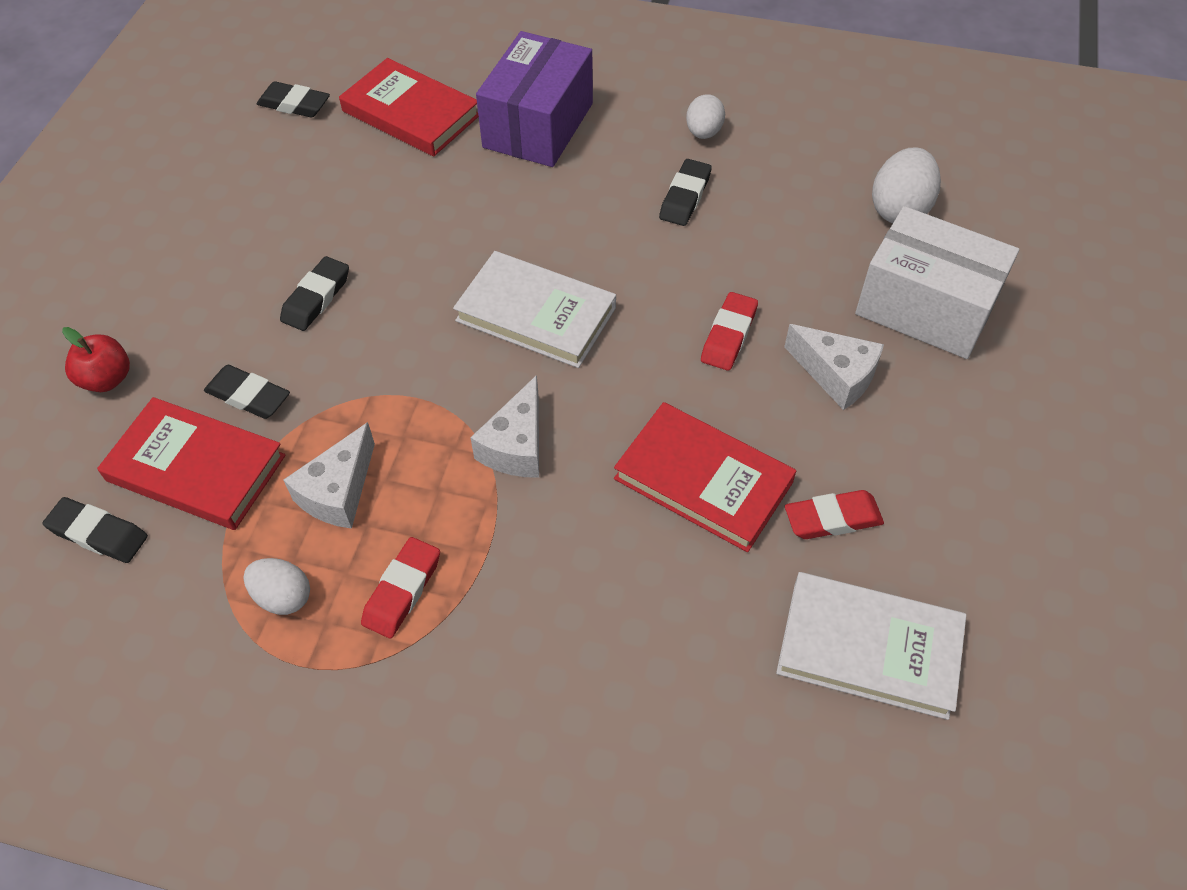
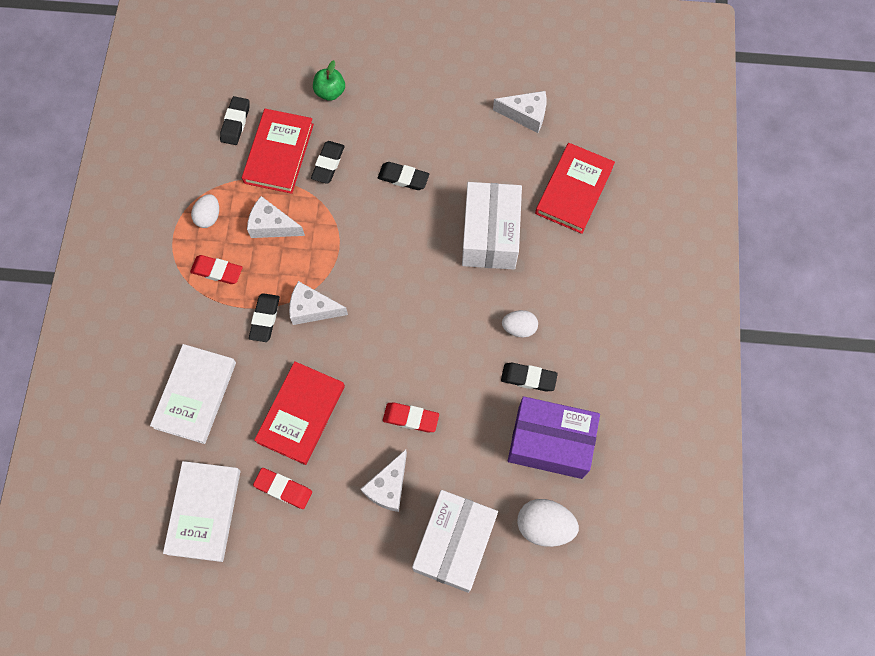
camera: 80 degrees right, 15 degrees up
(107, 379) = (330, 92): red apple -> green apple
(268, 145) = (525, 115): none -> white cheese
(294, 104) = (566, 118): black eraser -> black eraser (265, 319)
(452, 208) = (490, 235): none -> white box
(536, 314) = (410, 302): white book -> white book (195, 395)
(538, 125) = (579, 272): purple box -> purple box (550, 442)
(703, 132) = (596, 383): white egg -> white egg (519, 328)
(832, 518) = (283, 489): red eraser -> red eraser turned 45 degrees counterclockwise

